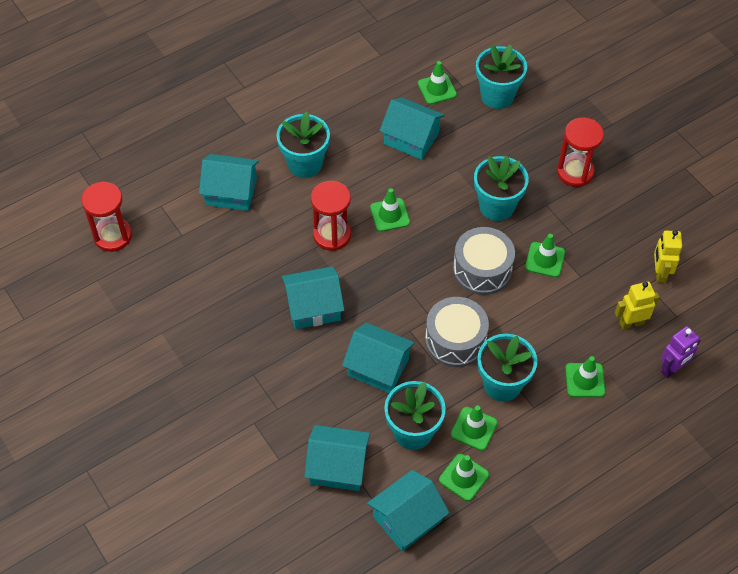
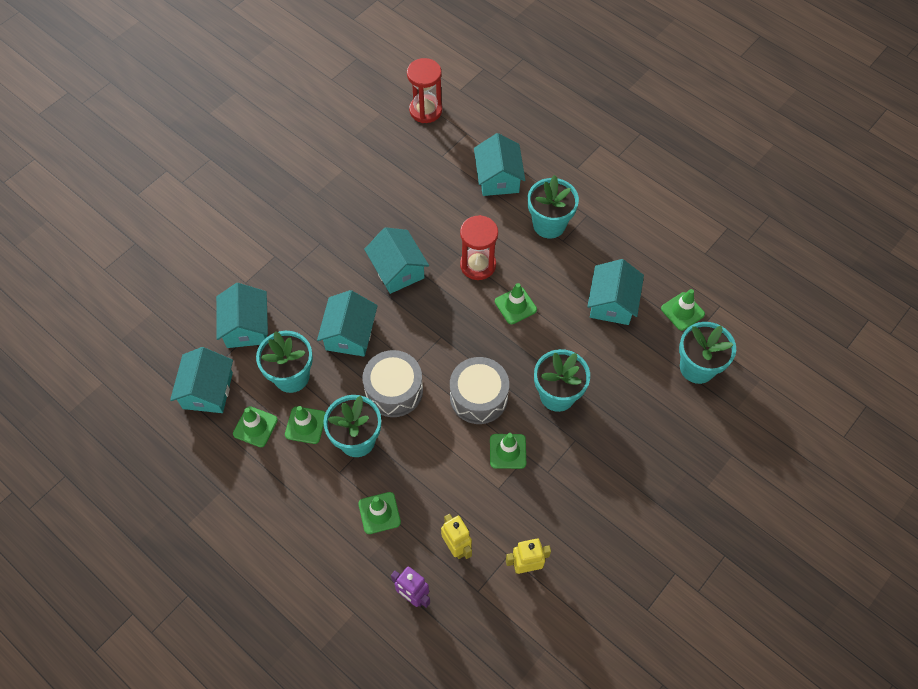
camera: 75 degrees right, 5 degrees up
(407, 519) = (208, 390): turquoise house -> turquoise house turned 60 degrees clockwise
(575, 172) = (626, 460): red hourglass -> none

